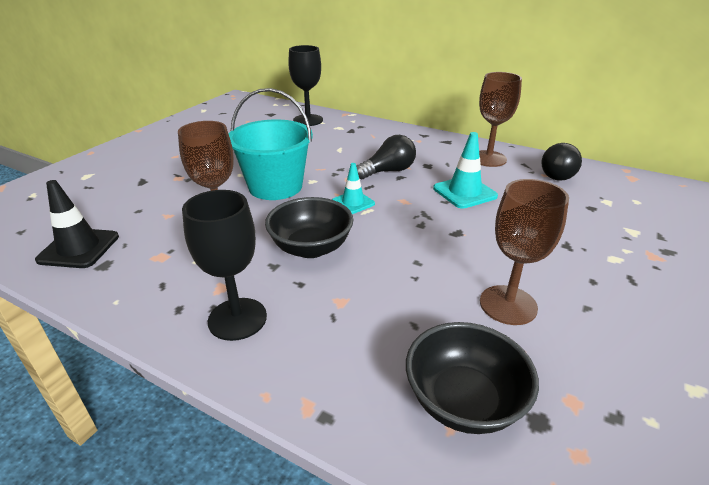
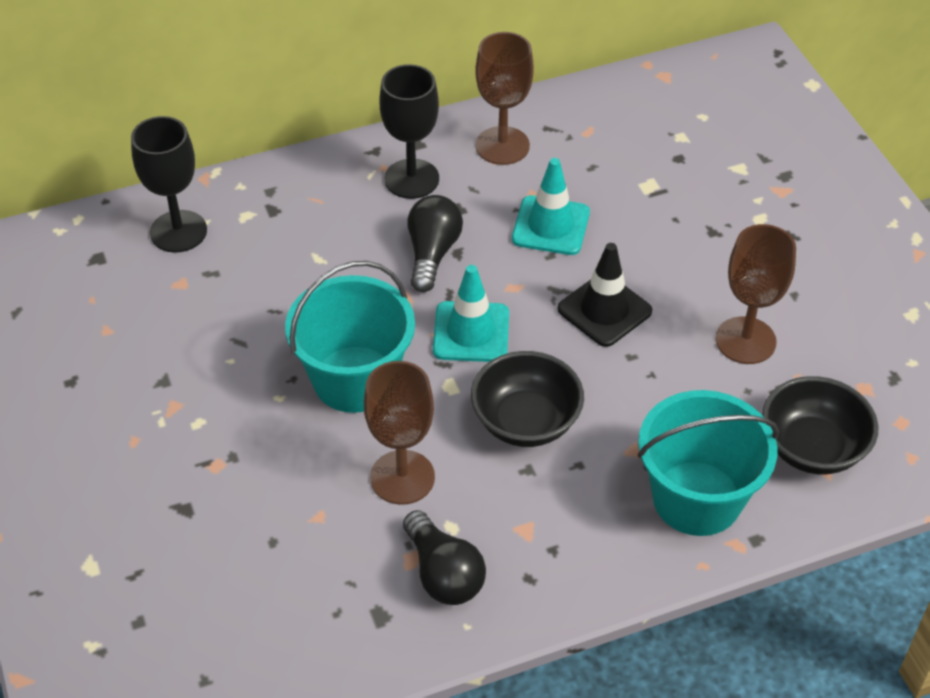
camera: 50 degrees left, 15 degrees up
(79, 248) = (316, 629): black traffic cone -> black traffic cone (604, 310)
(237, 319) = (588, 539): black goblet -> black goblet (411, 179)
(331, 356) = (697, 498): none -> turquoise bucket
(353, 202) = (471, 332): turquoise traffic cone -> turquoise traffic cone, size x1.51
(557, 173) = (595, 121): black light bulb -> black light bulb (443, 573)

